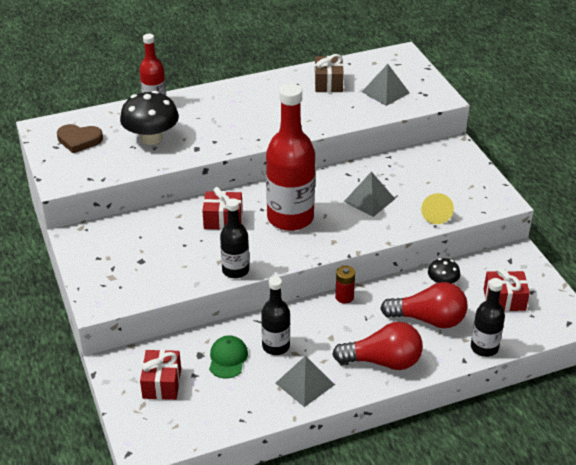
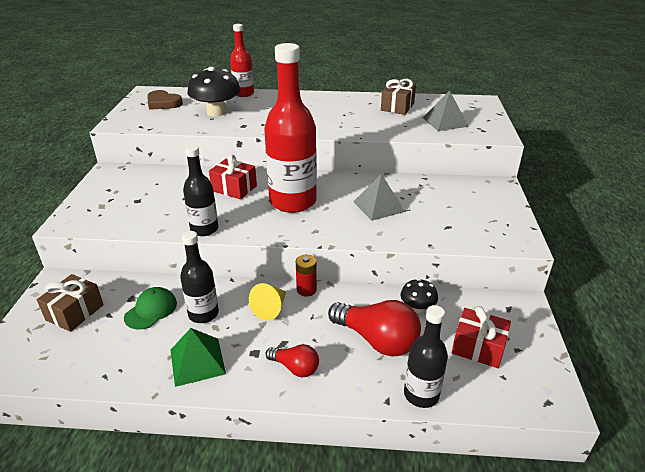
camera: 25 degrees right, 5 degrees down
(162, 383) = (75, 312): red gift -> brown gift
(305, 383) = (197, 361): grey pyramid -> green pyramid
(383, 361) = (295, 368): red light bulb -> red light bulb, size x0.56
(435, 214) = (437, 235): yellow cone -> yellow cone (271, 308)

